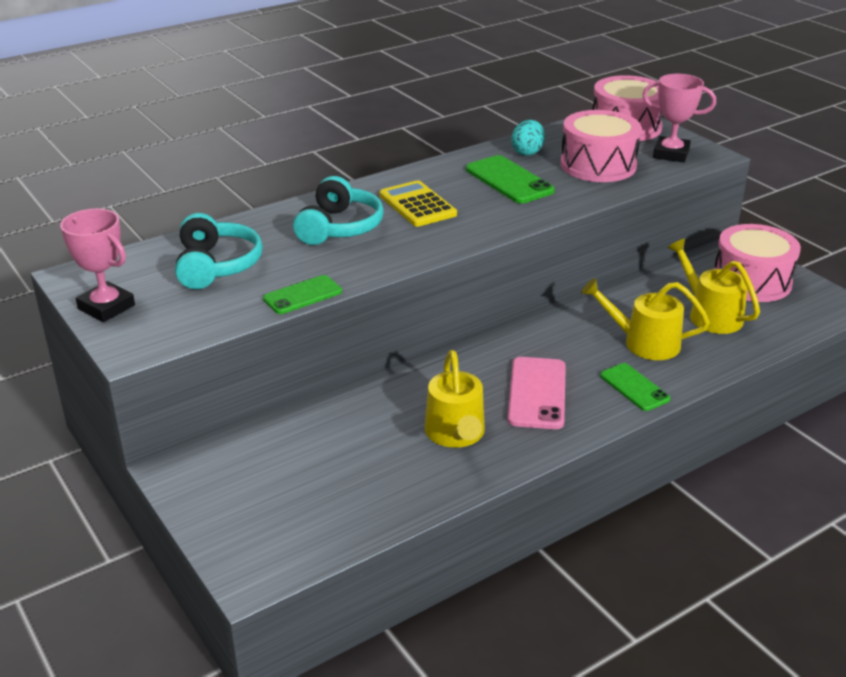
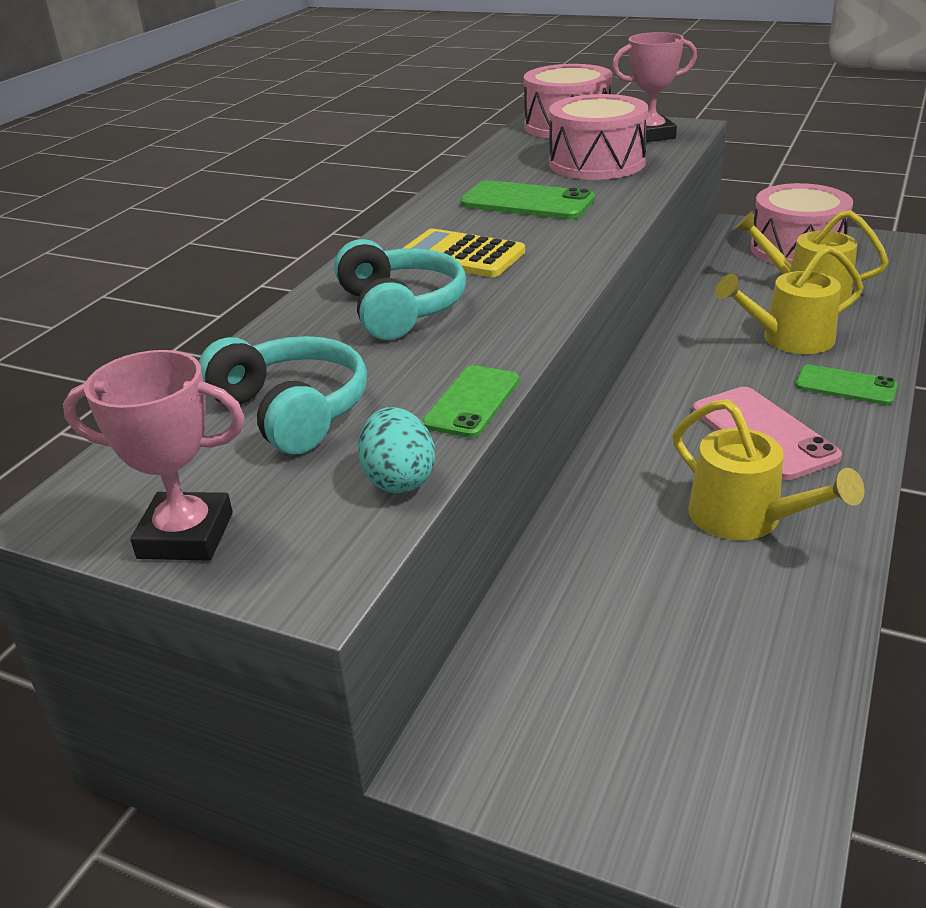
camera: 30 degrees left, 0 degrees up
(527, 152) = (503, 172): turquoise egg -> turquoise egg (399, 479)

